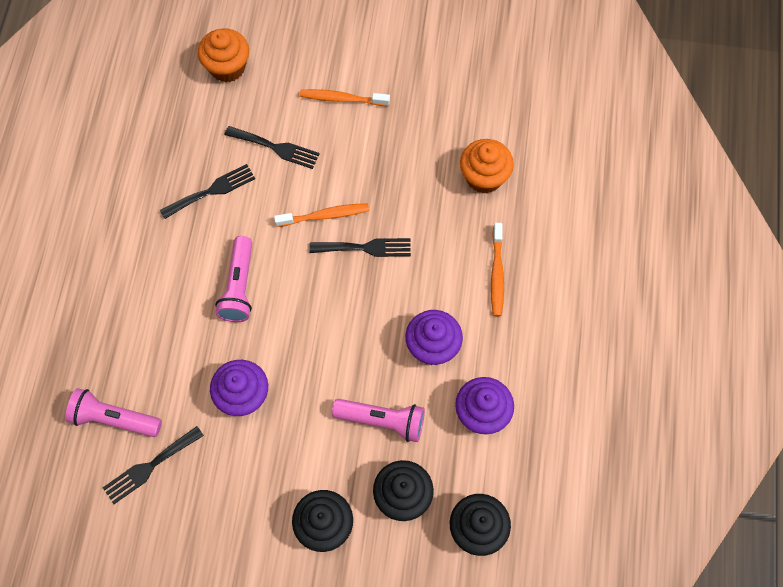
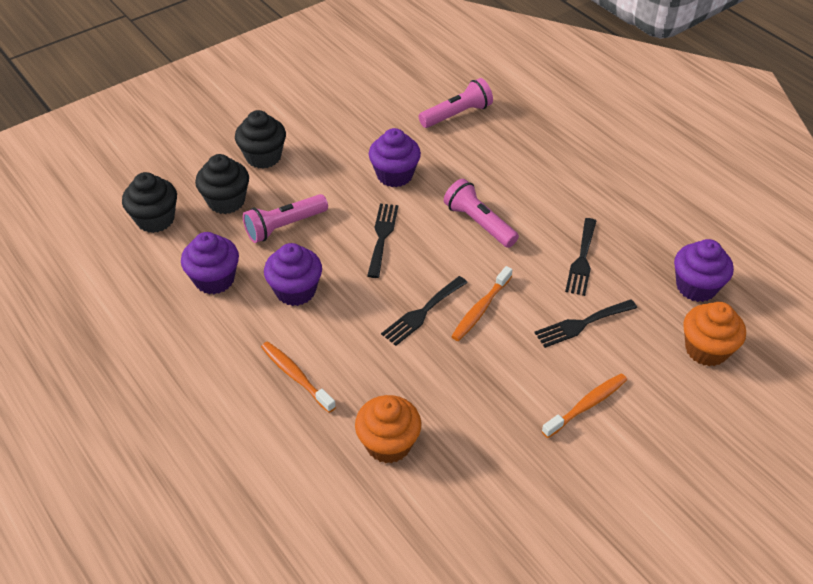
camera: 135 degrees right, 20 degrees down
(150, 466) = (405, 111): black fork -> black fork (382, 236)
(171, 107) = (696, 287): none -> purple cupcake

